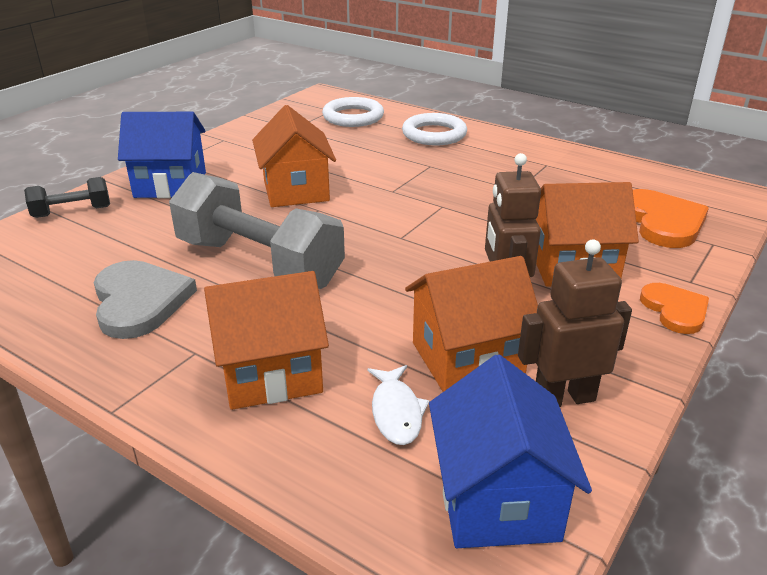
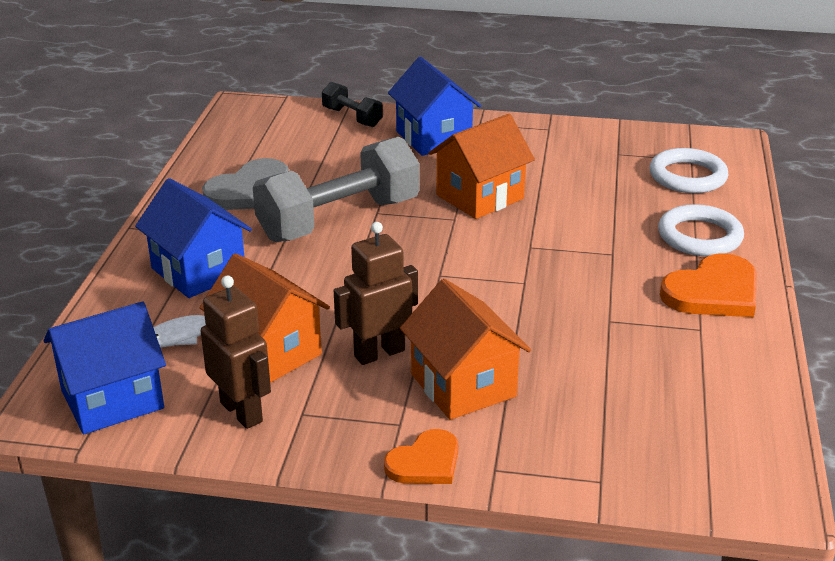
camera: 65 degrees right, 0 degrees up
(259, 263) = (339, 220): grey dumbbell -> grey dumbbell turned 45 degrees clockwise
(271, 373) = (198, 271): orange house -> blue house
(662, 222) = (623, 436): orange heart -> orange heart (713, 292)

